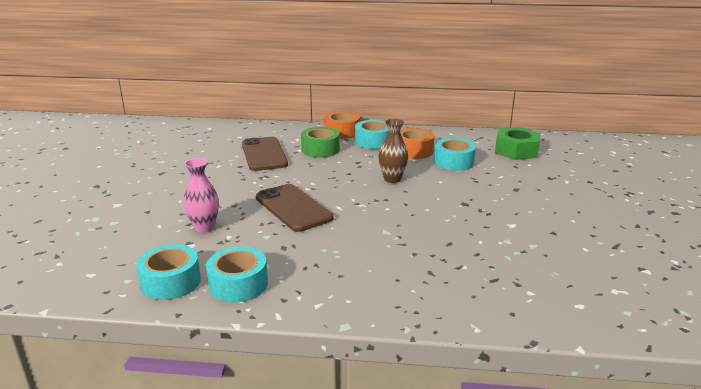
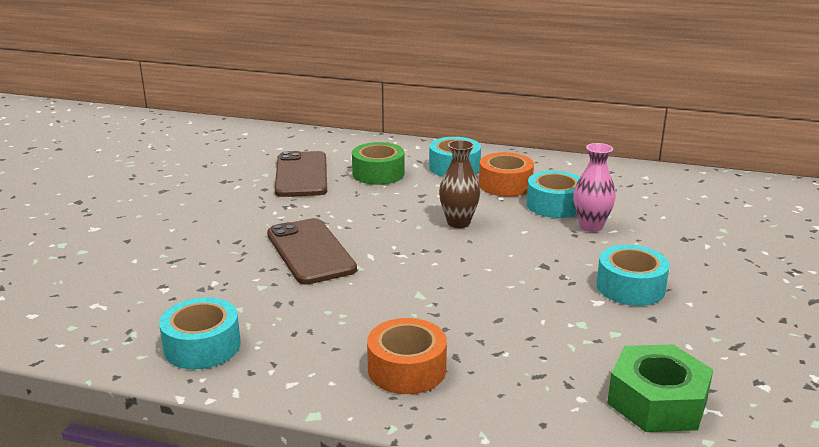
camera: 10 degrees right, 0 degrees up
(171, 282) = (122, 334): turquoise tape -> turquoise tape (630, 287)
(204, 227) = (188, 268): pink vase -> pink vase (591, 226)
(342, 132) = (417, 150): orange tape -> orange tape (407, 369)
(516, 150) = (653, 195): green nut -> green nut (657, 401)

